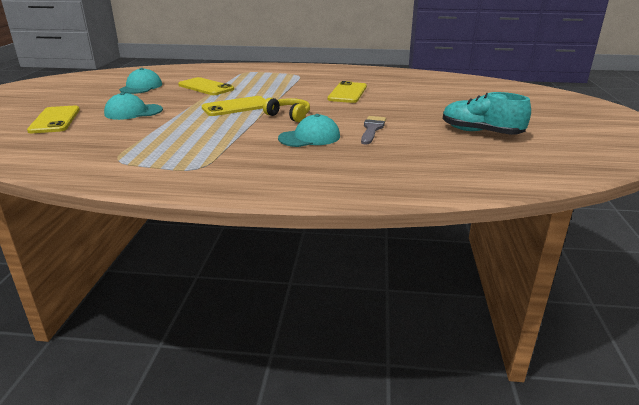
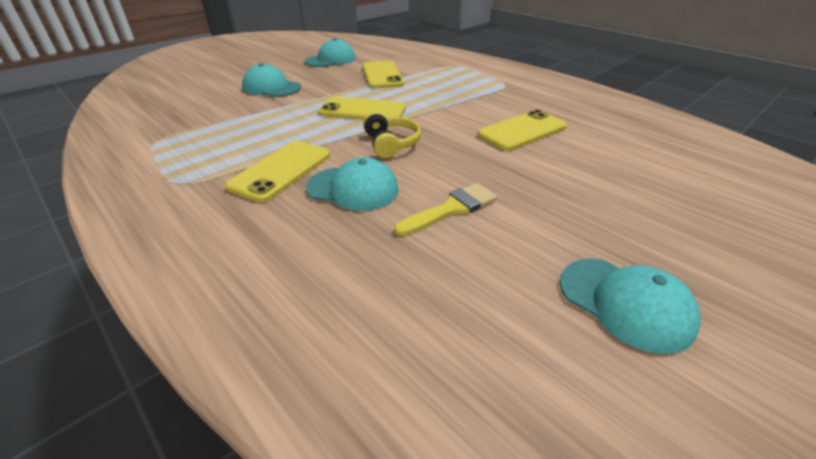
camera: 40 degrees right, 10 degrees up
(55, 120) = (208, 78): yellow phone -> yellow phone (281, 170)
(372, 129) = (451, 209): grey brush -> yellow brush
(481, 132) = (625, 303): turquoise shoe -> turquoise cap

